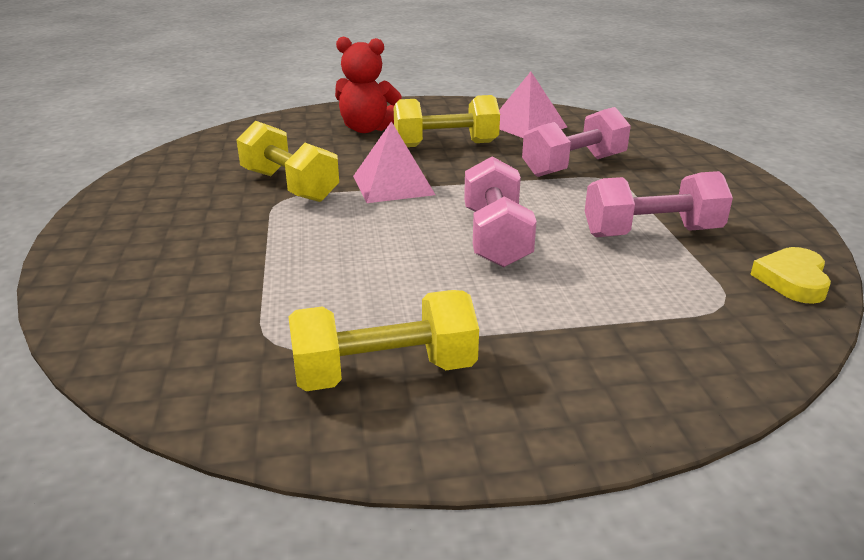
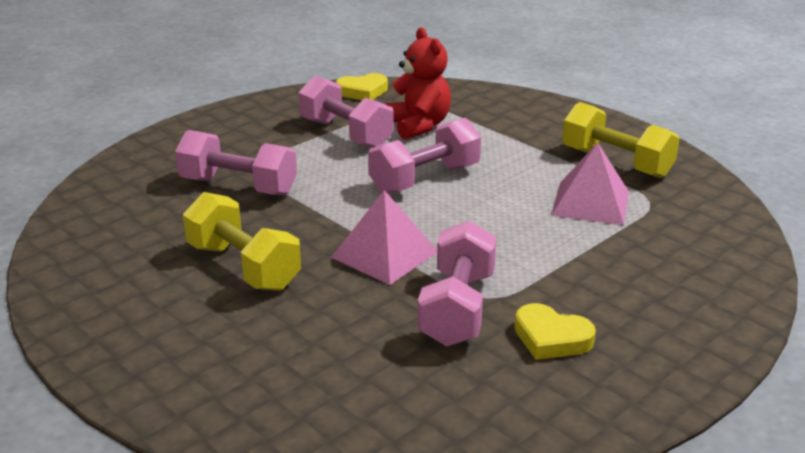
camera: 125 degrees left, 0 degrees up
(206, 201) = (551, 338): none -> yellow heart
(289, 186) = (457, 308): yellow dumbbell -> pink dumbbell
(367, 129) = (237, 342): red teddy bear -> red teddy bear (419, 126)
(527, 126) = (130, 240): pink pyramid -> pink pyramid (590, 203)

